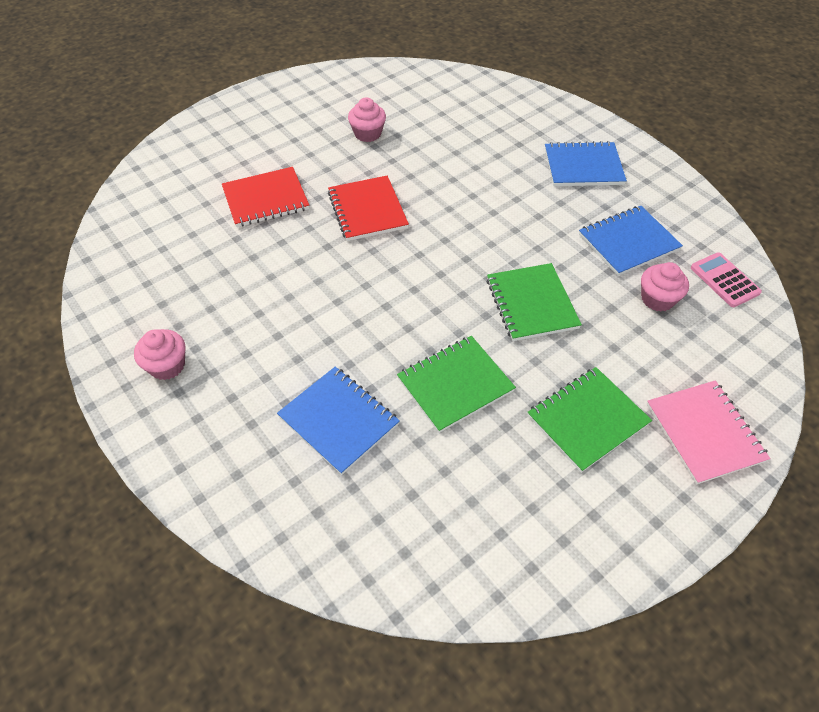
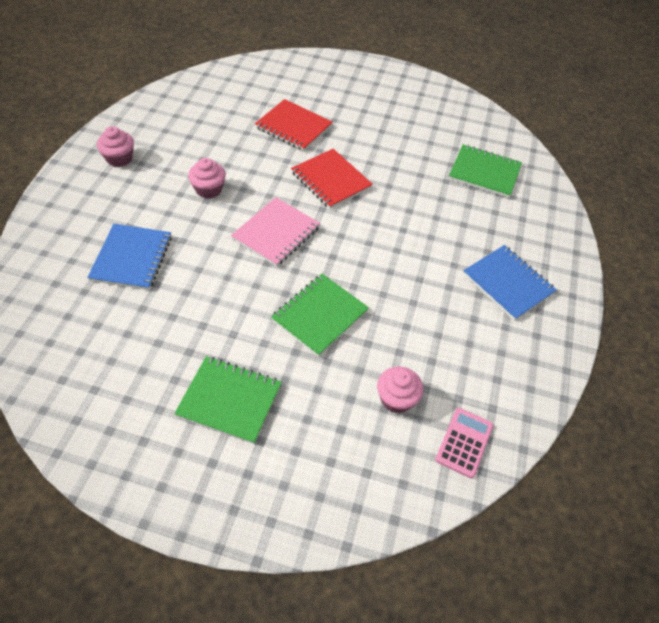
camera: 50 degrees right, 0 degrees up
(367, 210) = (331, 180): red notebook -> red notebook turned 75 degrees counterclockwise
(368, 134) = (409, 142): pink cupcake -> pink cupcake (208, 189)
(455, 384) = (206, 305): green notebook -> green notebook (484, 172)
(628, 242) = (445, 352): blue notebook -> none
(704, 432) = (273, 489): pink notebook -> pink notebook (276, 233)

